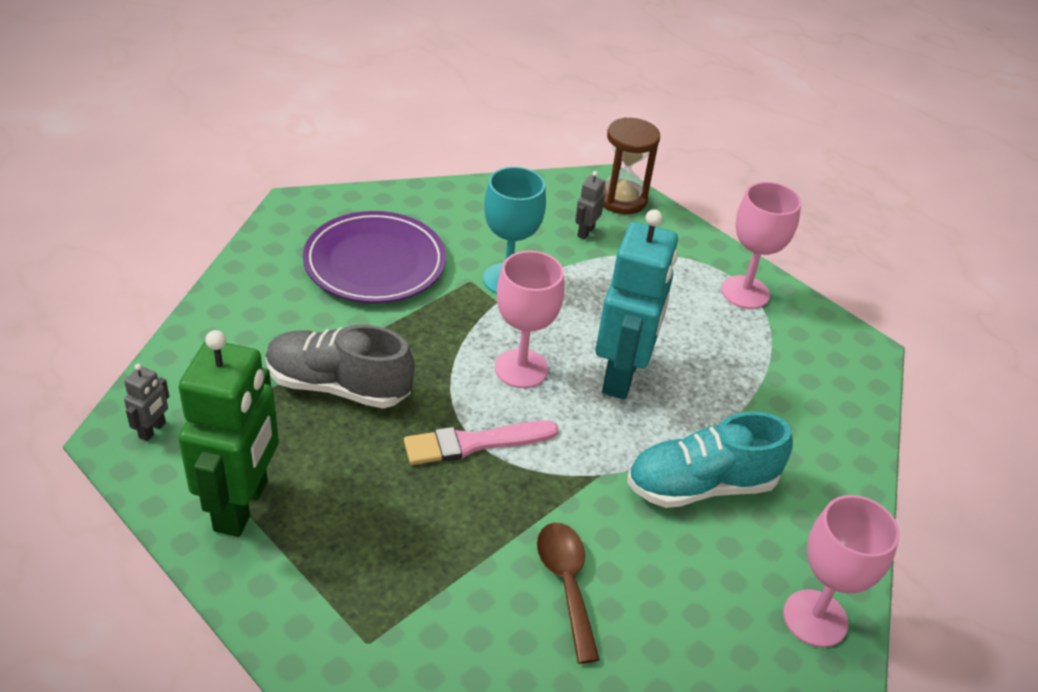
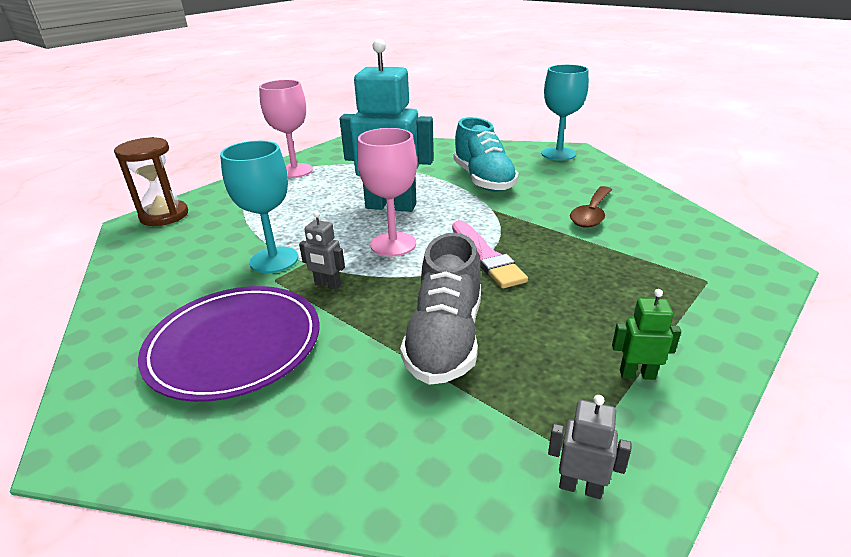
camera: 90 degrees left, 10 degrees down
(242, 506) = (637, 374): green robot -> green robot, size x0.41
(566, 584) = (591, 214): brown spoon -> brown spoon turned 45 degrees counterclockwise
(585, 232) = (208, 228): grey robot -> grey robot (327, 285)
(815, 618) = (558, 154): pink goblet -> turquoise goblet

